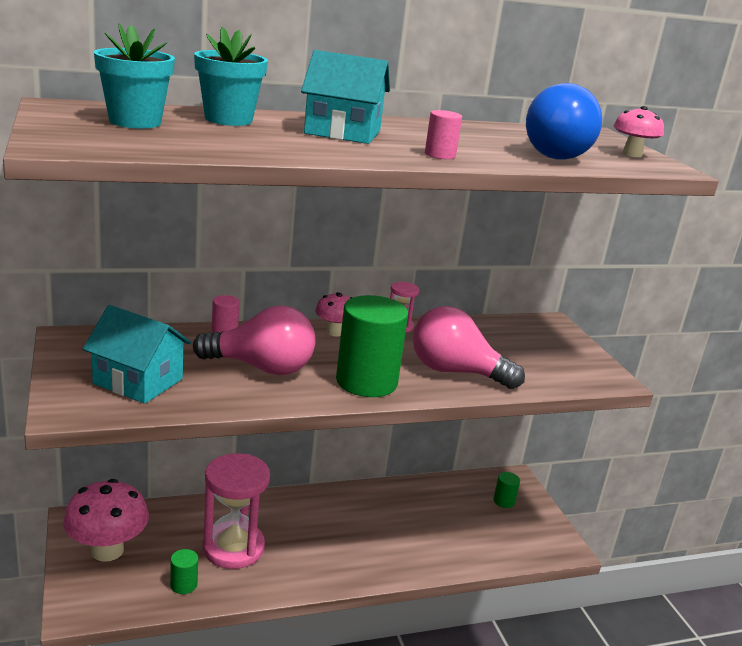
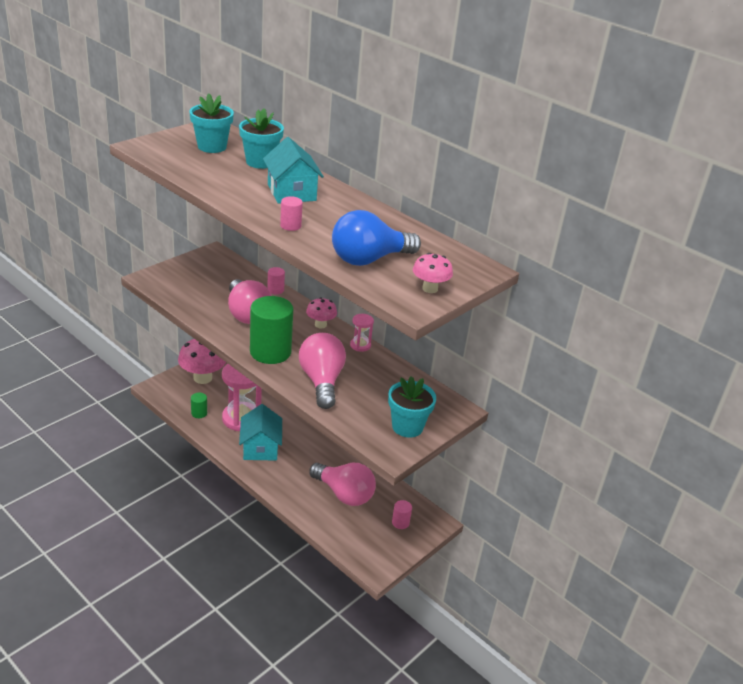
camera: 60 degrees right, 10 degrees up
(138, 381) = (193, 285): turquoise house -> turquoise house (260, 448)
(436, 521) = (344, 494): none -> pink light bulb
(504, 501) = (400, 522): green cylinder -> pink cylinder
(569, 356) = (407, 427): none -> turquoise flower pot

